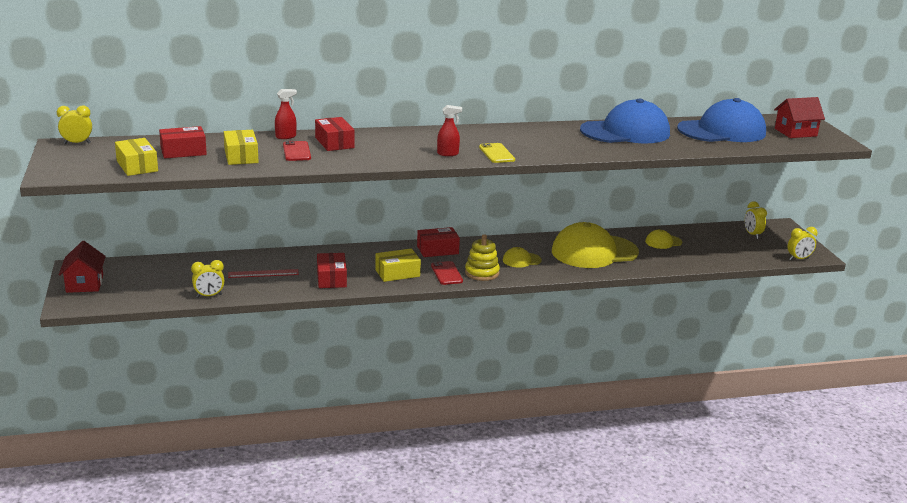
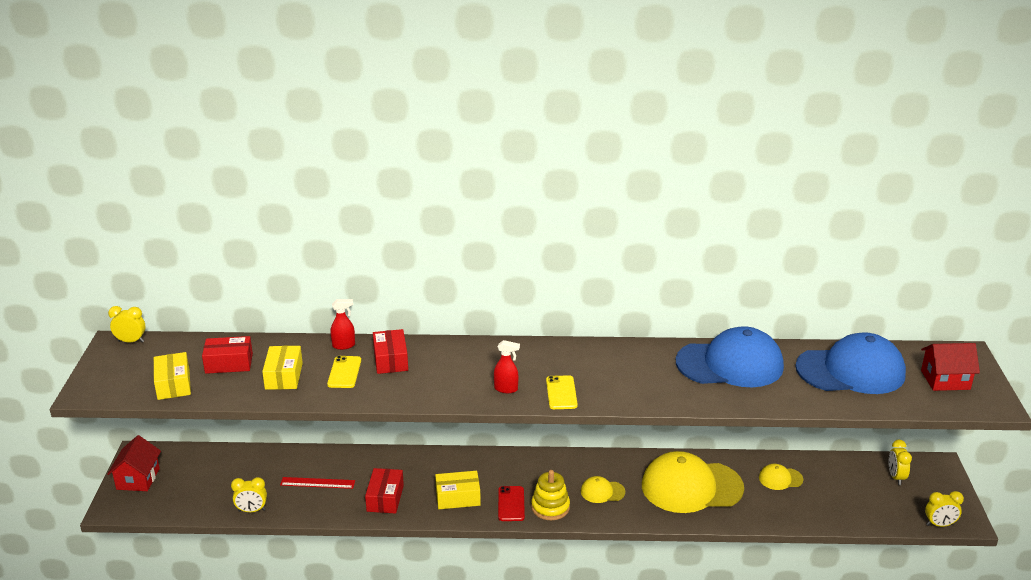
camera: 15 degrees right, 5 degrees up
(296, 151) = (344, 372): red phone -> yellow phone
(437, 250) = (514, 465): red box -> none

